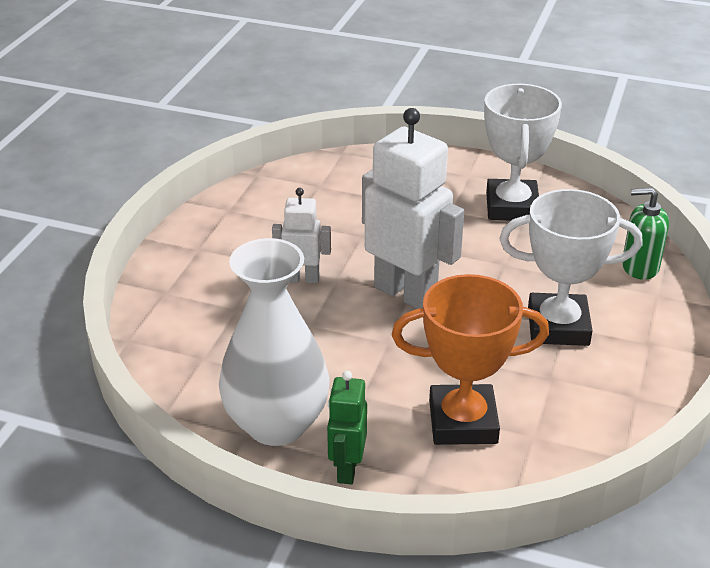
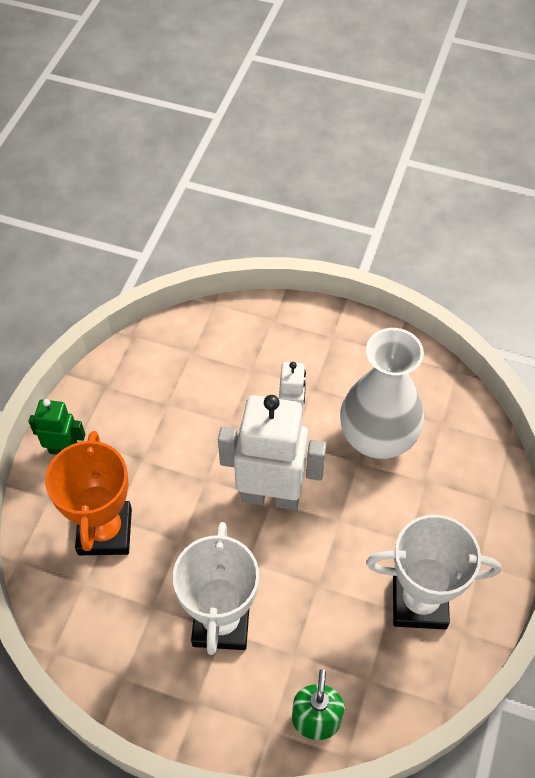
camera: 90 degrees right, 20 degrees up
(276, 424) = (114, 404): white vase -> white vase (377, 438)
(406, 293) = (271, 495): white robot -> white robot turned 120 degrees counterclockwise

